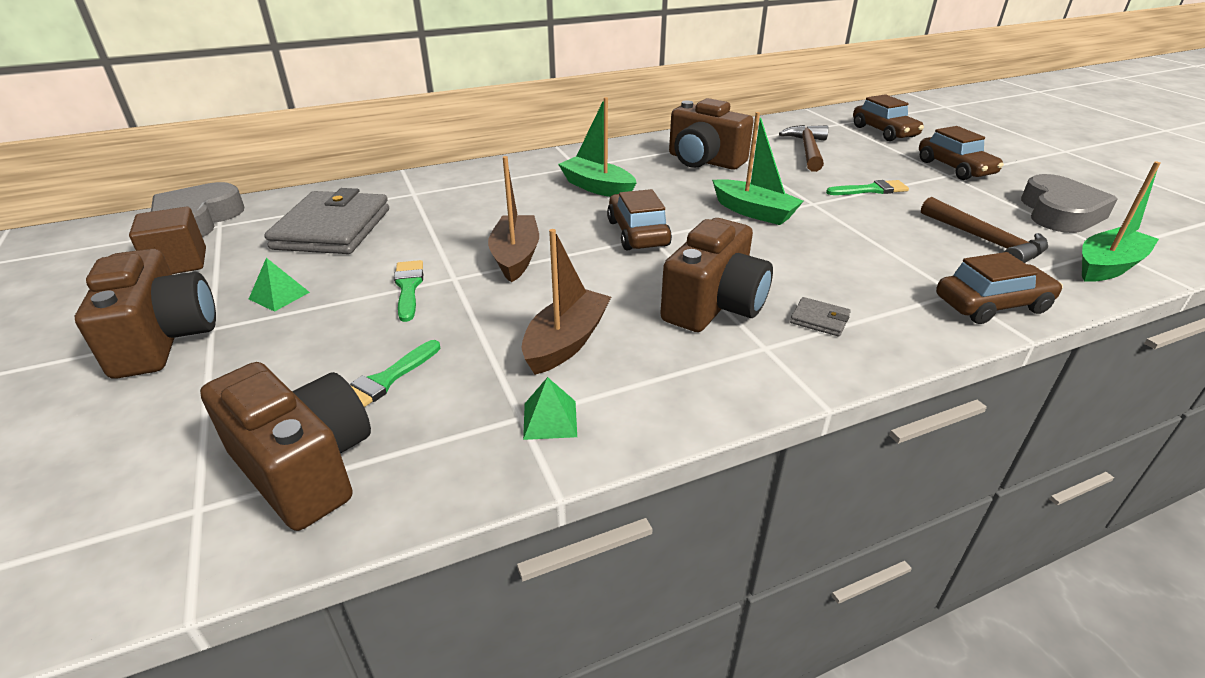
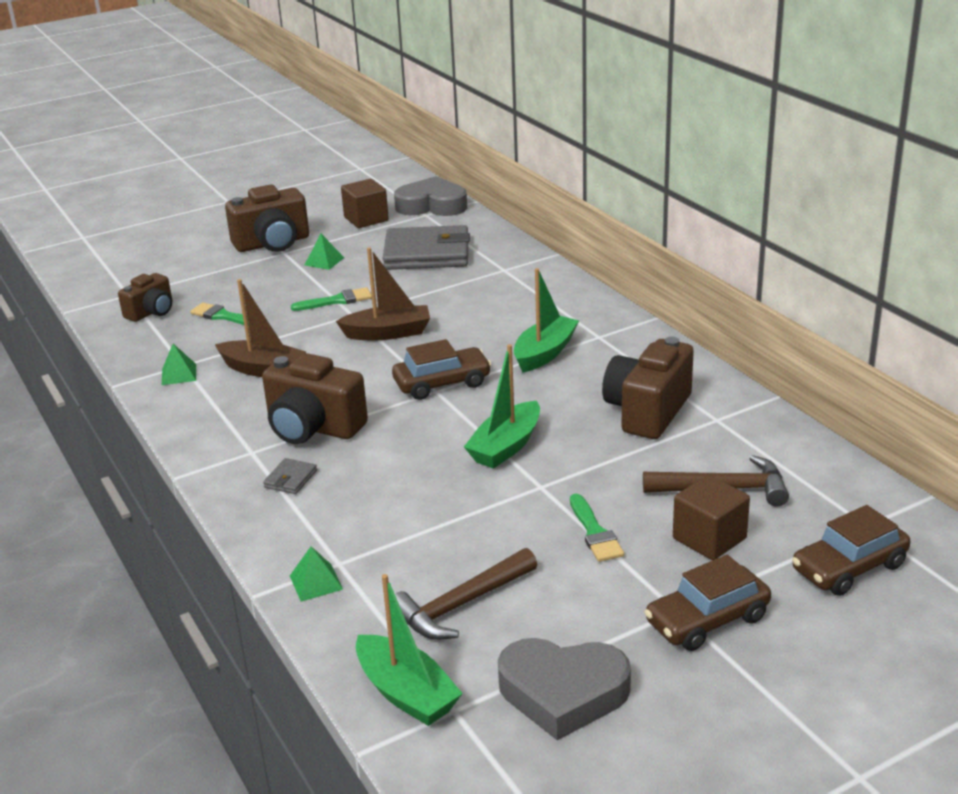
camera: 85 degrees right, 5 degrees down
(305, 467) = (151, 312): brown camera -> brown camera, size x0.61
(866, 159) = (709, 538): none -> brown cube
(991, 305) = (316, 582): brown car -> green pyramid

